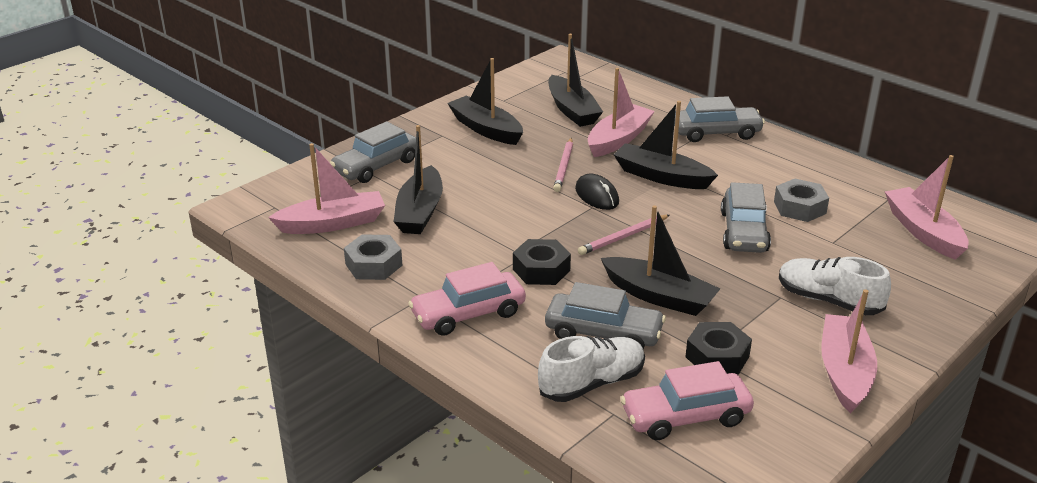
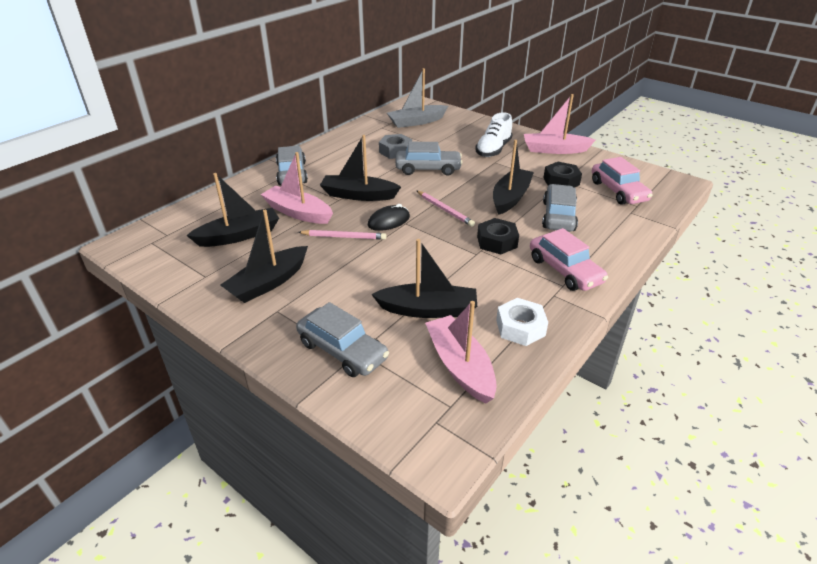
camera: 95 degrees left, 5 degrees up
(373, 265) = (520, 327): grey nut -> white nut
(592, 383) = (609, 219): white shoe -> none
(661, 176) = (358, 195): black boat -> black boat turned 75 degrees clockwise
(923, 232) = (416, 122): pink boat -> grey boat

